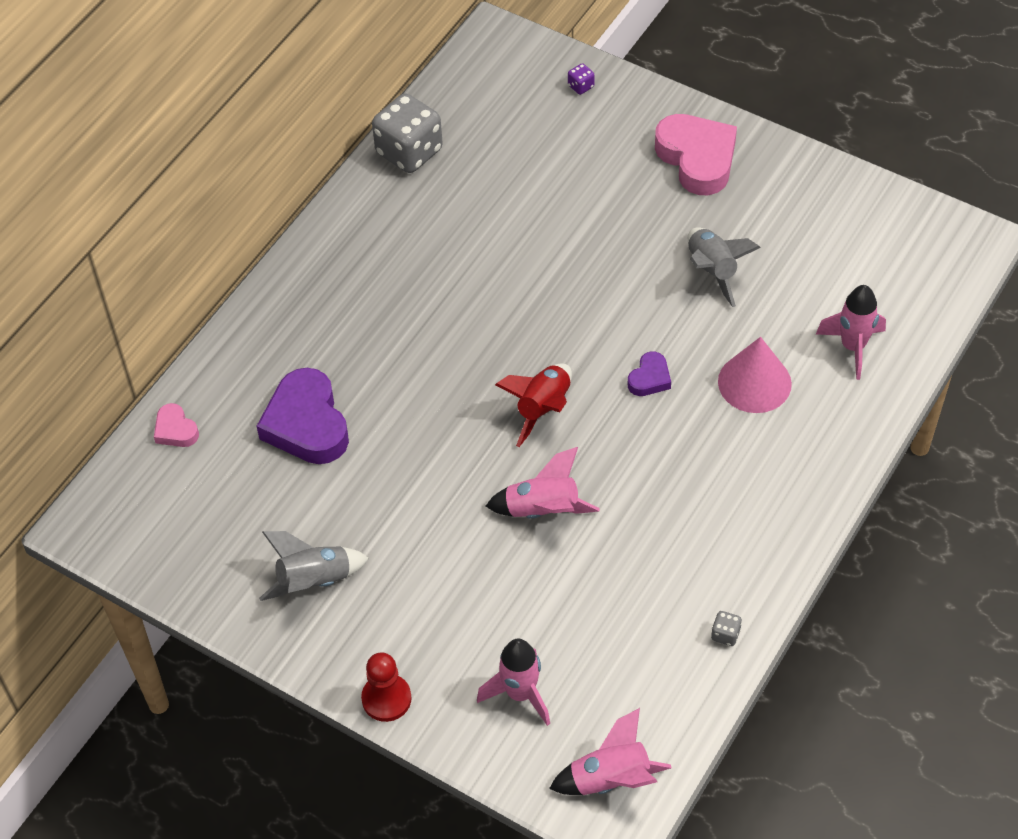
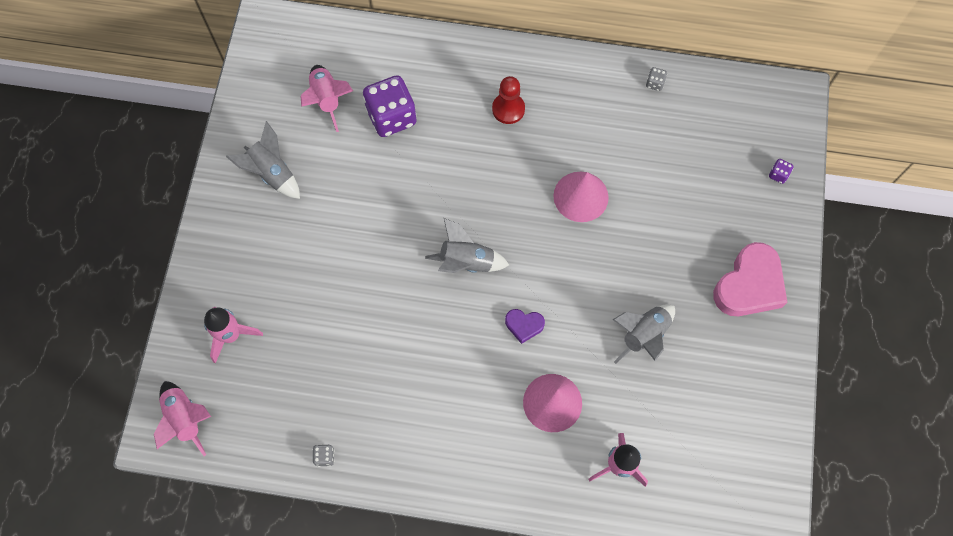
camera: 65 degrees right, 15 degrees up
(175, 430) = (355, 42): pink heart -> none
(307, 424) = (391, 117): purple heart -> purple dice
(386, 699) = (200, 253): red pawn -> red pawn (508, 109)
(409, 152) = (654, 83): grey dice -> grey dice, size x0.40
(515, 270) = (581, 196): none -> pink cone
(543, 409) = (466, 262): red rocket -> grey rocket
(543, 510) = (381, 294): pink rocket -> pink rocket (327, 100)

